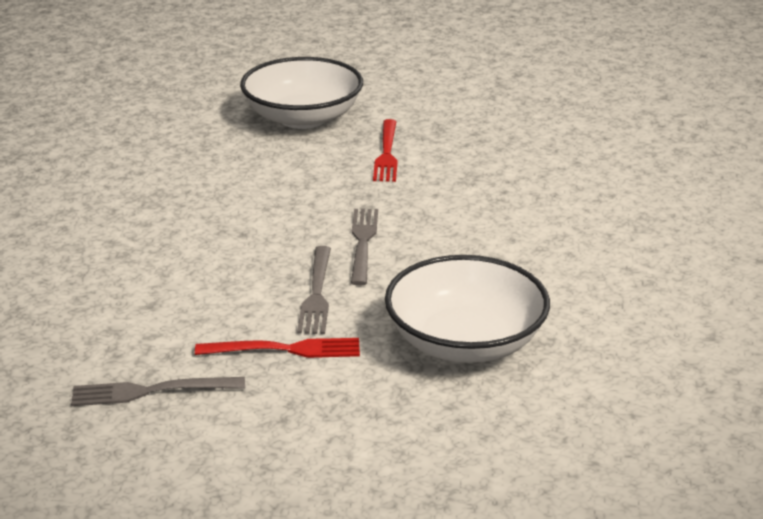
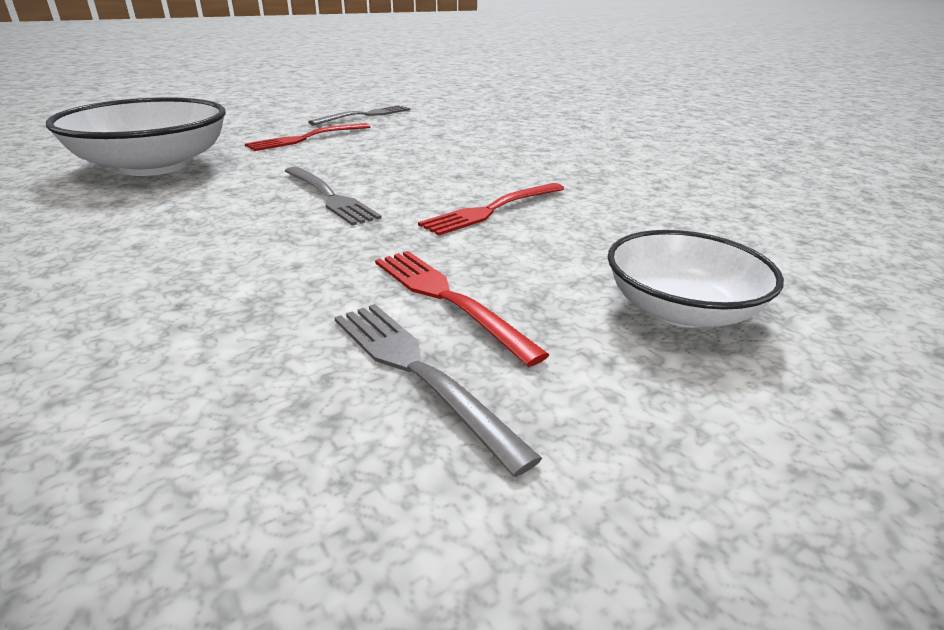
camera: 140 degrees right, 0 degrees up
(280, 193) = (491, 210): none -> red fork
(303, 118) = (680, 310): white bowl -> white bowl, size x0.64
(316, 294) = (323, 161): grey fork -> grey fork (416, 370)

